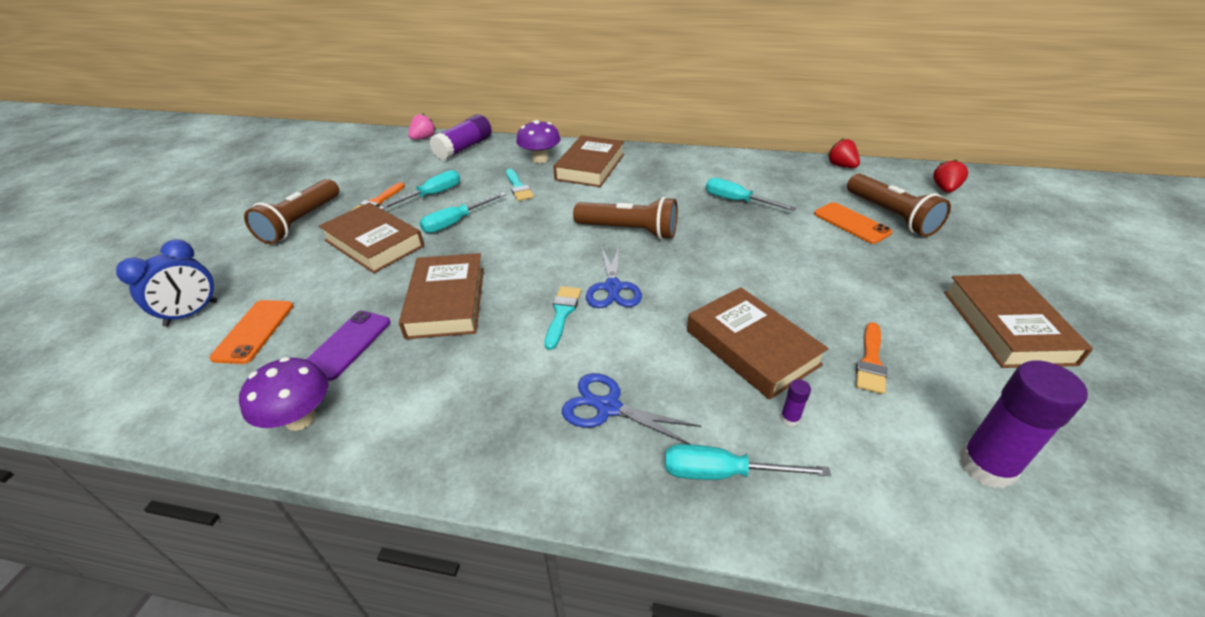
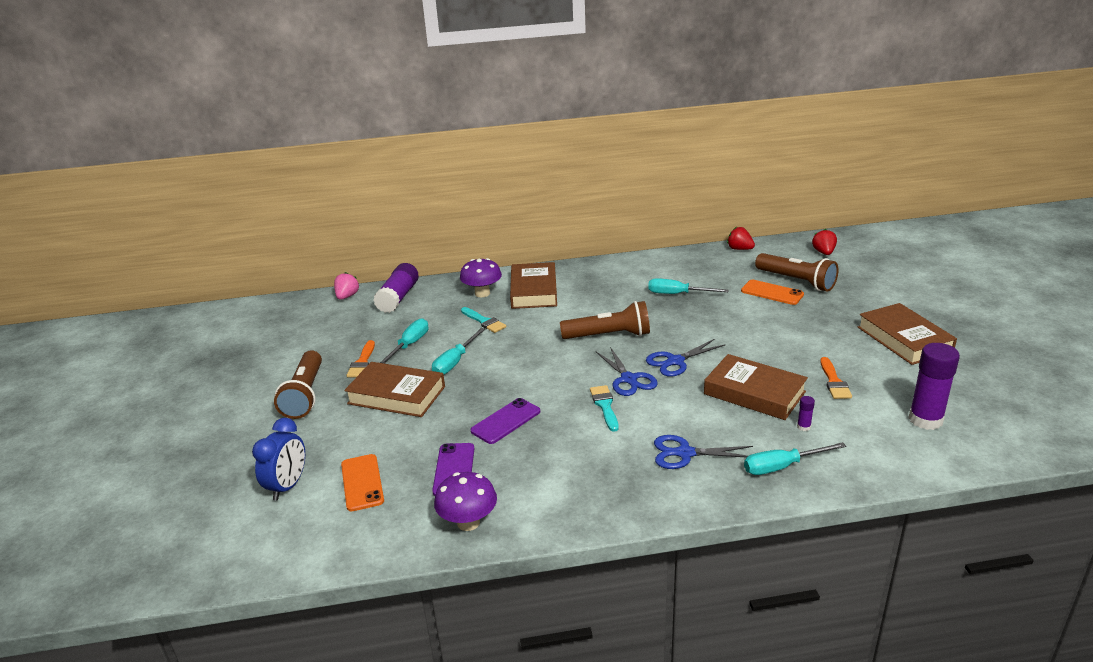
camera: 20 degrees left, 10 degrees down
(446, 301) = (506, 421): brown book -> purple phone
(681, 279) = (675, 361): none -> blue scissors

